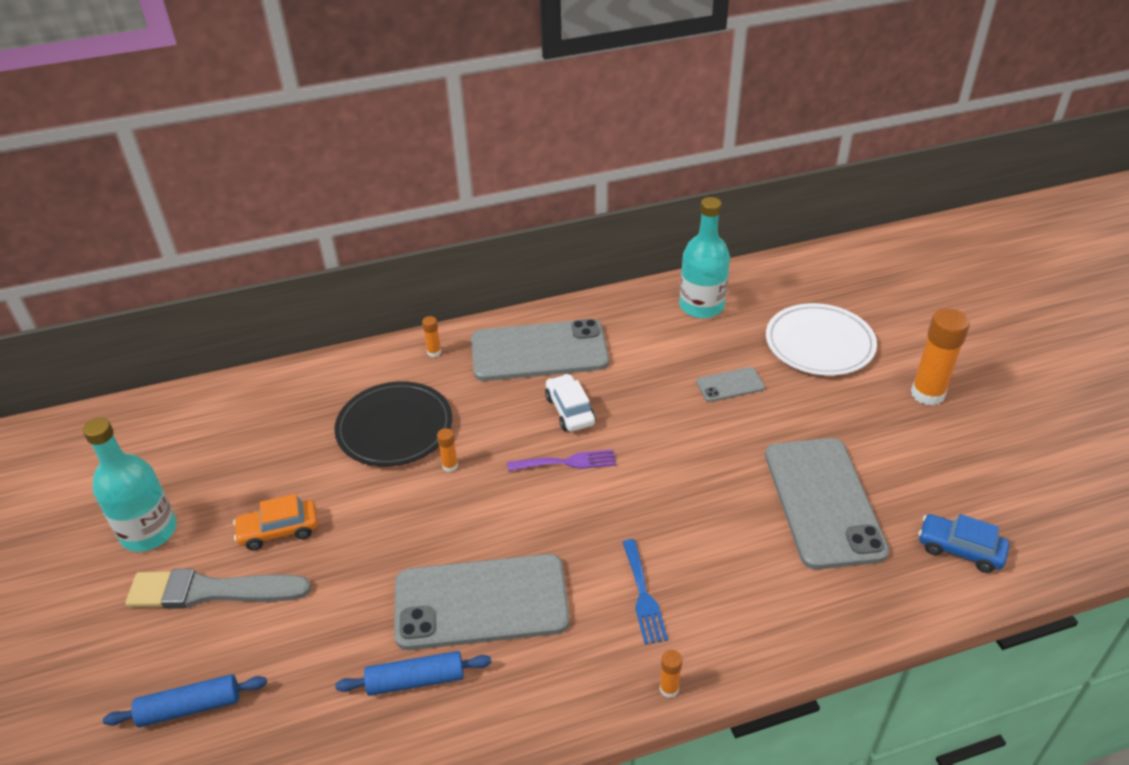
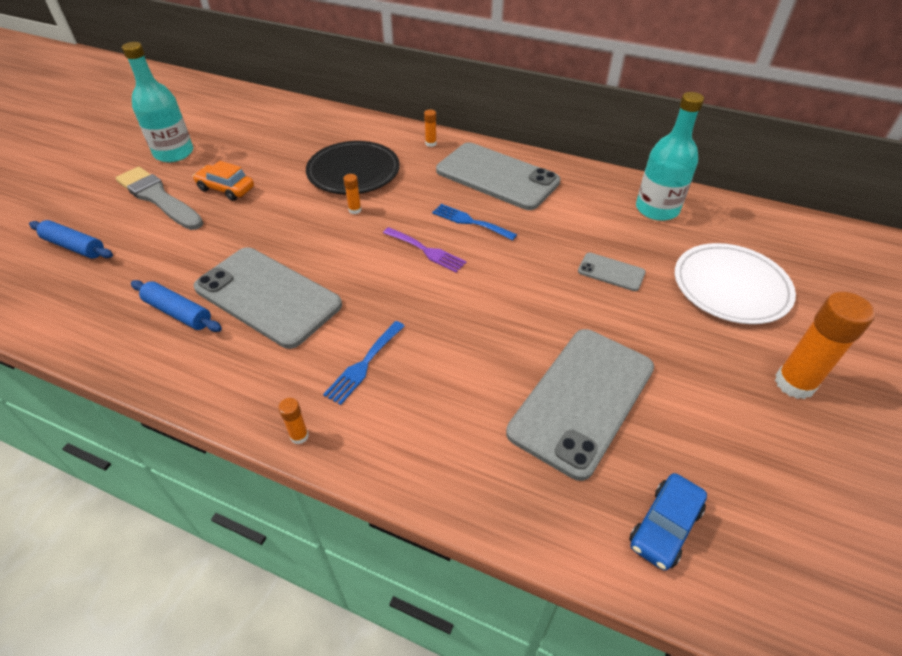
camera: 40 degrees right, 5 degrees up
(569, 410) = (470, 221): white car -> blue fork
(960, 549) = (665, 526): blue car -> blue car turned 120 degrees counterclockwise

